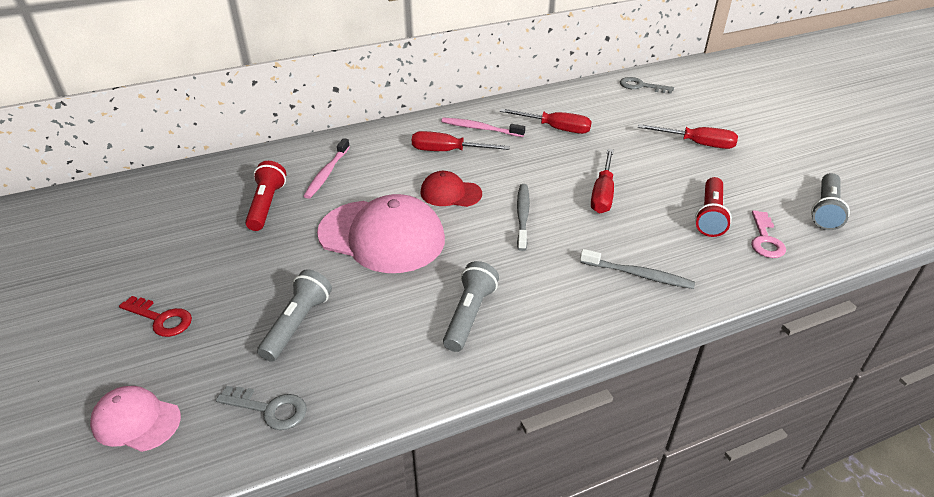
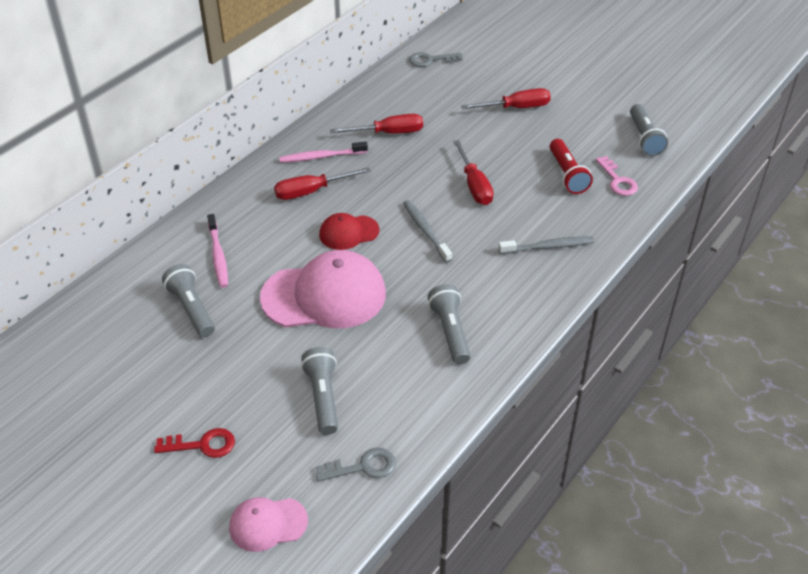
camera: 30 degrees left, 5 degrees up
(266, 205) = (191, 309): red flashlight -> grey flashlight

